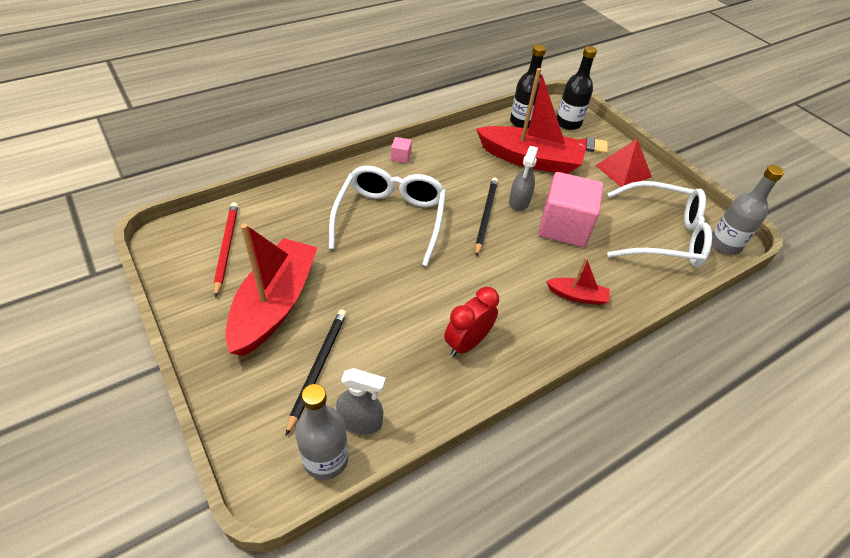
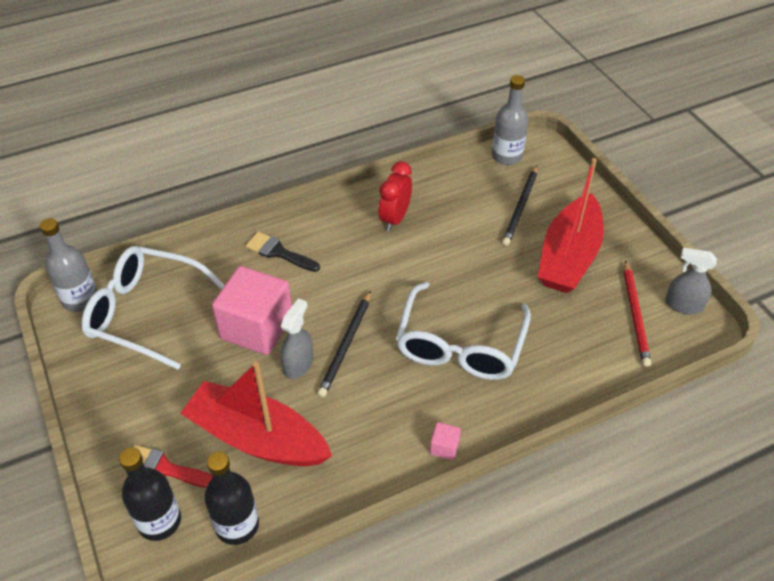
camera: 170 degrees left, 0 degrees up
(360, 421) = (484, 173): grey spray bottle -> grey spray bottle (683, 305)
(467, 343) = (395, 218): red clock -> red clock turned 150 degrees clockwise
(577, 296) = (278, 252): red boat -> black brush
(623, 171) = (130, 413): red pyramid -> none

